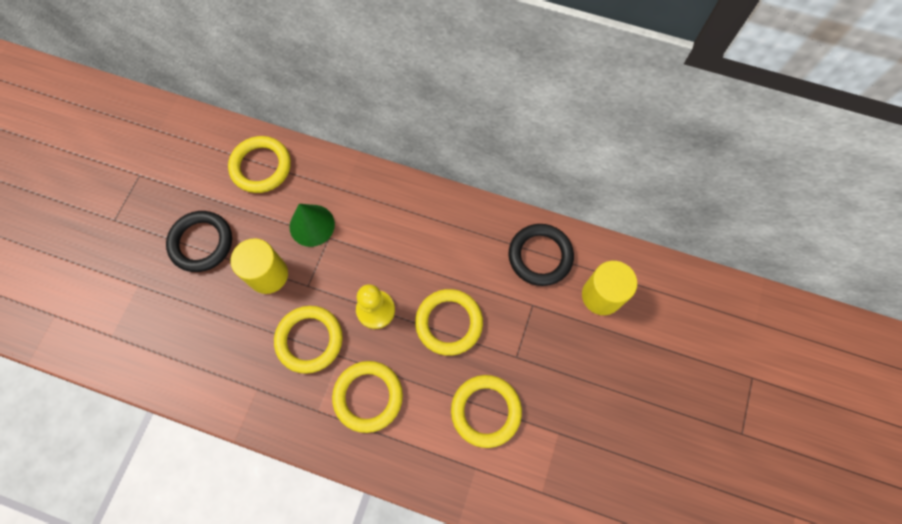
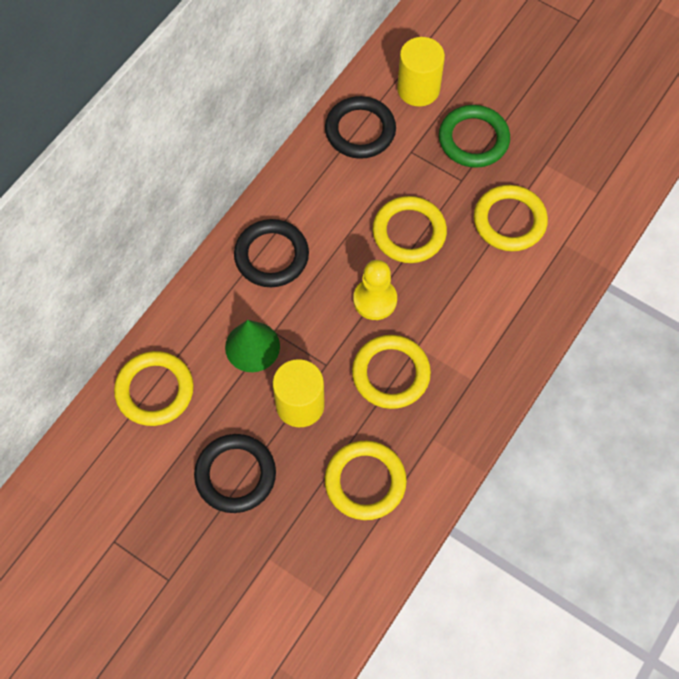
camera: 75 degrees left, 5 degrees down
(368, 396) = (468, 327): yellow ring -> yellow ring (365, 482)
(397, 217) = (271, 256): none -> black ring
(563, 358) = (473, 139): none -> green ring

